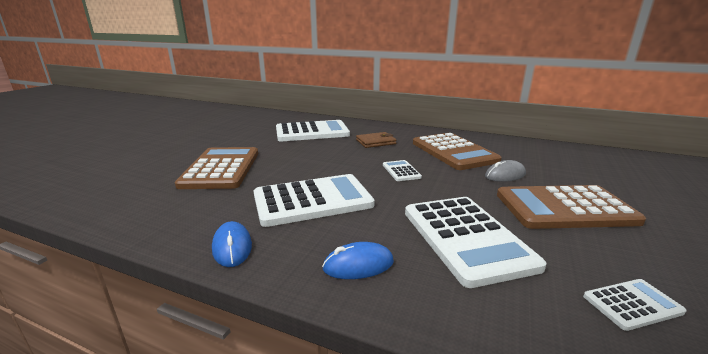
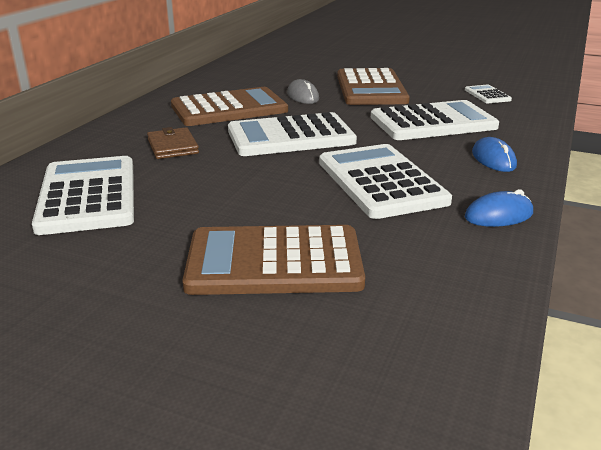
camera: 90 degrees left, 5 degrees up
(401, 171) = (290, 136): white calculator -> white calculator, size x2.18

